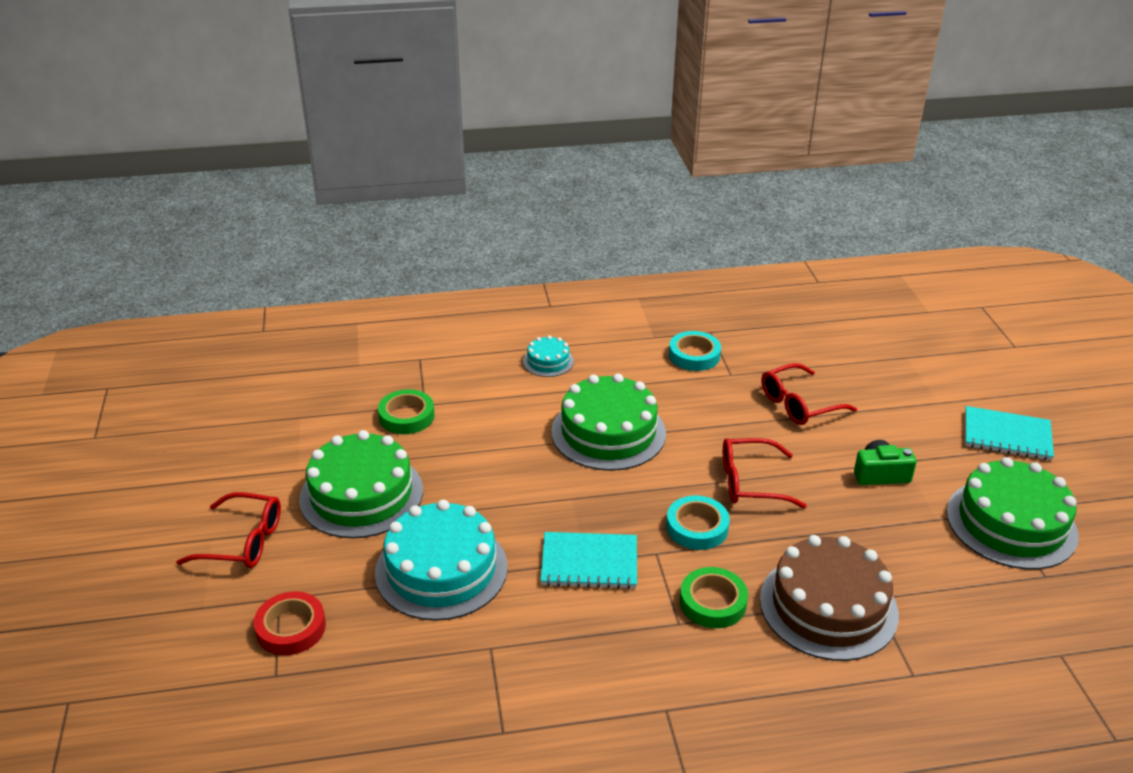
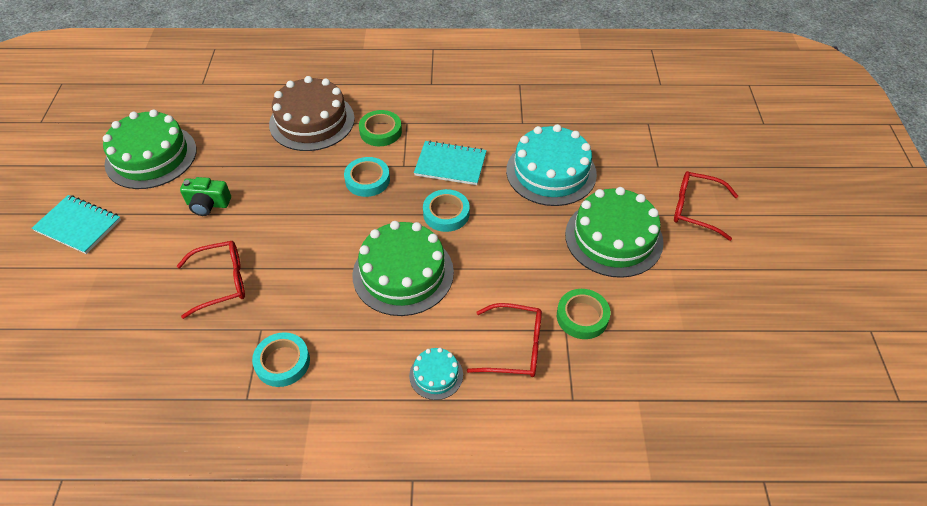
camera: 170 degrees left, 15 degrees up
(291, 628) = (645, 147): red tape -> none
(577, 498) = (446, 213): none -> turquoise tape
(750, 482) = (310, 210): red glasses -> red glasses (515, 347)

